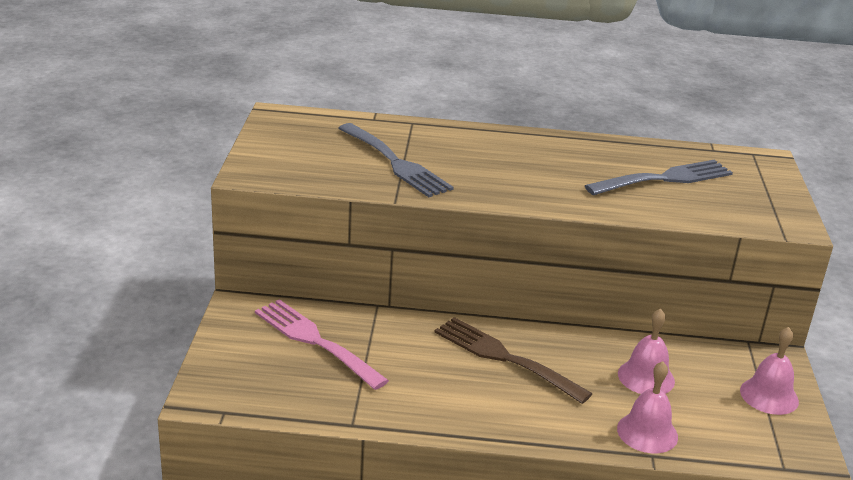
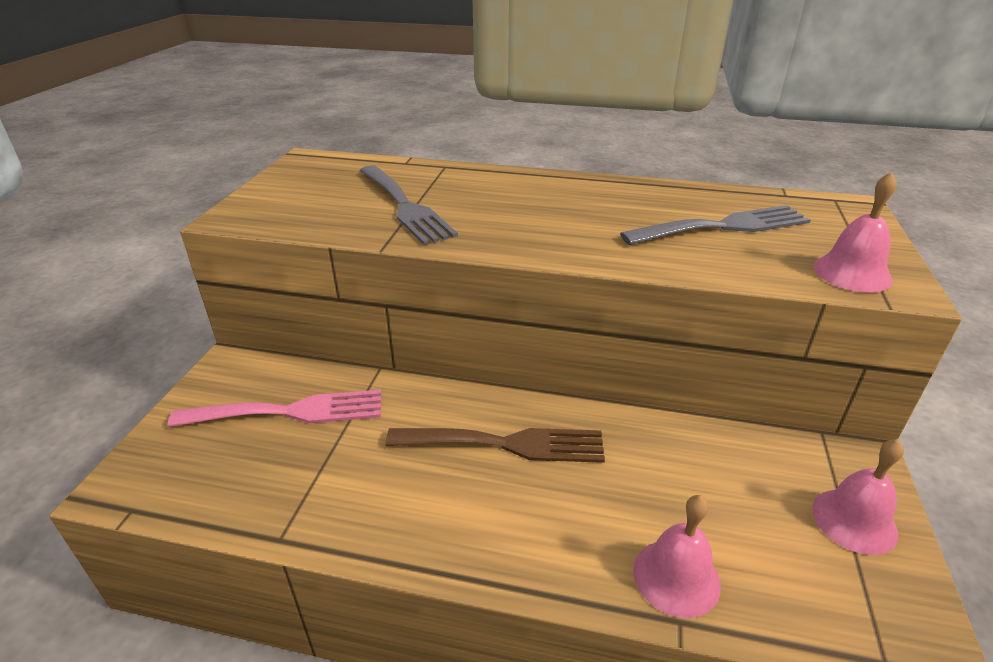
camera: 10 degrees right, 5 degrees up
(315, 341) = (289, 411): pink fork -> pink fork turned 120 degrees clockwise
(504, 358) = (506, 444): brown fork -> brown fork turned 135 degrees clockwise
(646, 377) = (683, 481): pink bell -> pink bell (852, 273)

